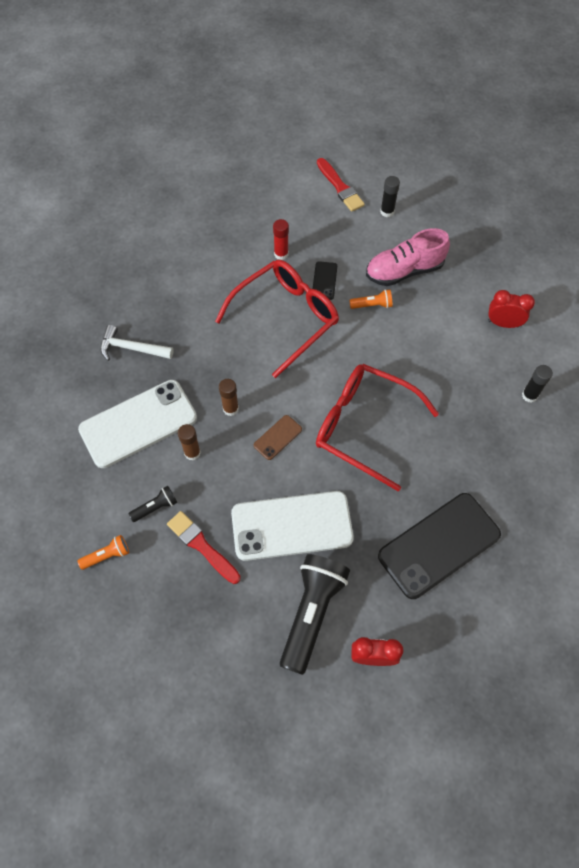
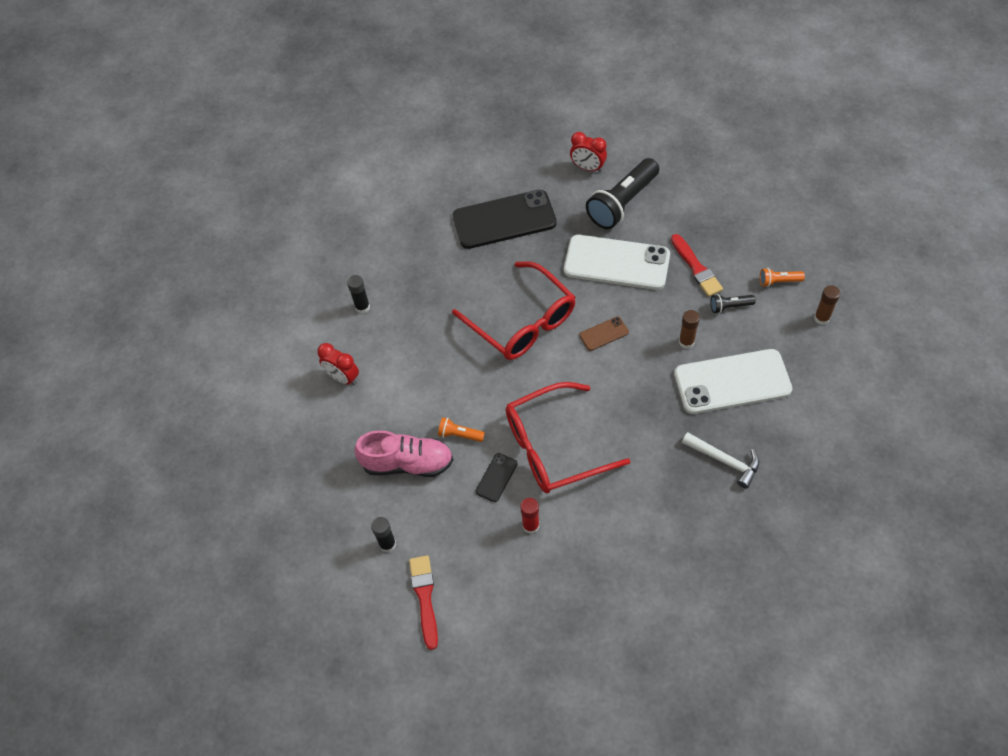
camera: 155 degrees left, 5 degrees down
(230, 409) = (639, 371): brown glue stick -> brown glue stick (821, 318)

